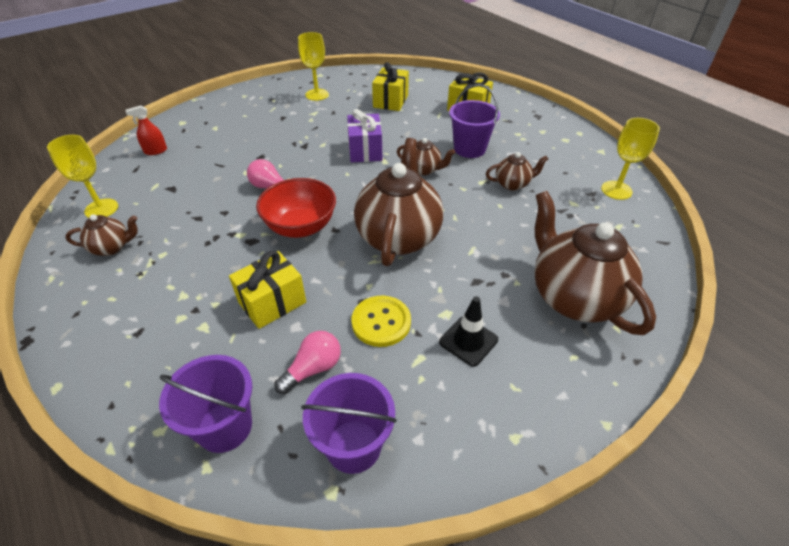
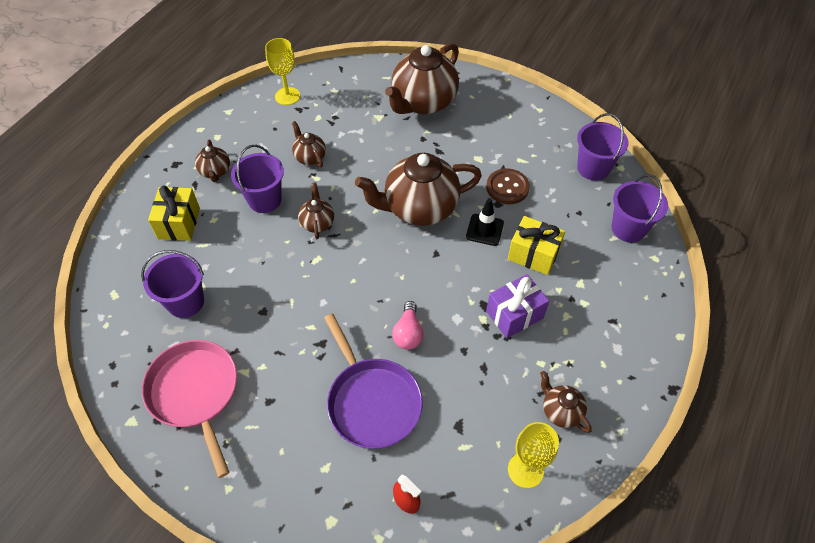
camera: 115 degrees left, 10 degrees up
(235, 155) = (372, 402): none -> purple pan
(301, 227) = (447, 278): red bowl -> none
(313, 368) = (564, 206): pink light bulb -> none
(317, 95) = (195, 393): yellow goblet -> pink pan
(365, 150) = (306, 282): purple gift -> purple gift (514, 315)
(381, 322) = (507, 187): yellow button -> brown button
(390, 101) = (185, 302): yellow gift -> purple bucket
(468, 341) = (492, 142): black traffic cone -> black traffic cone (484, 230)
(518, 132) = (215, 172): none -> brown teapot

